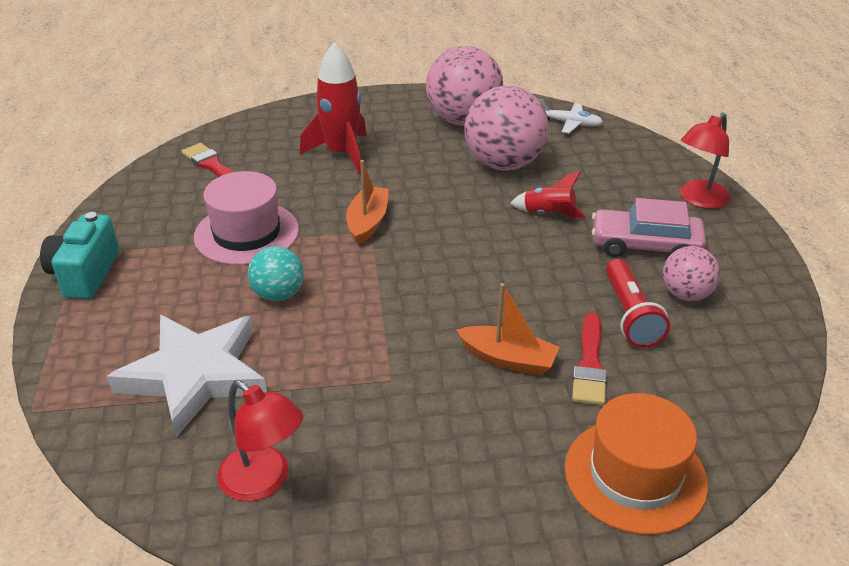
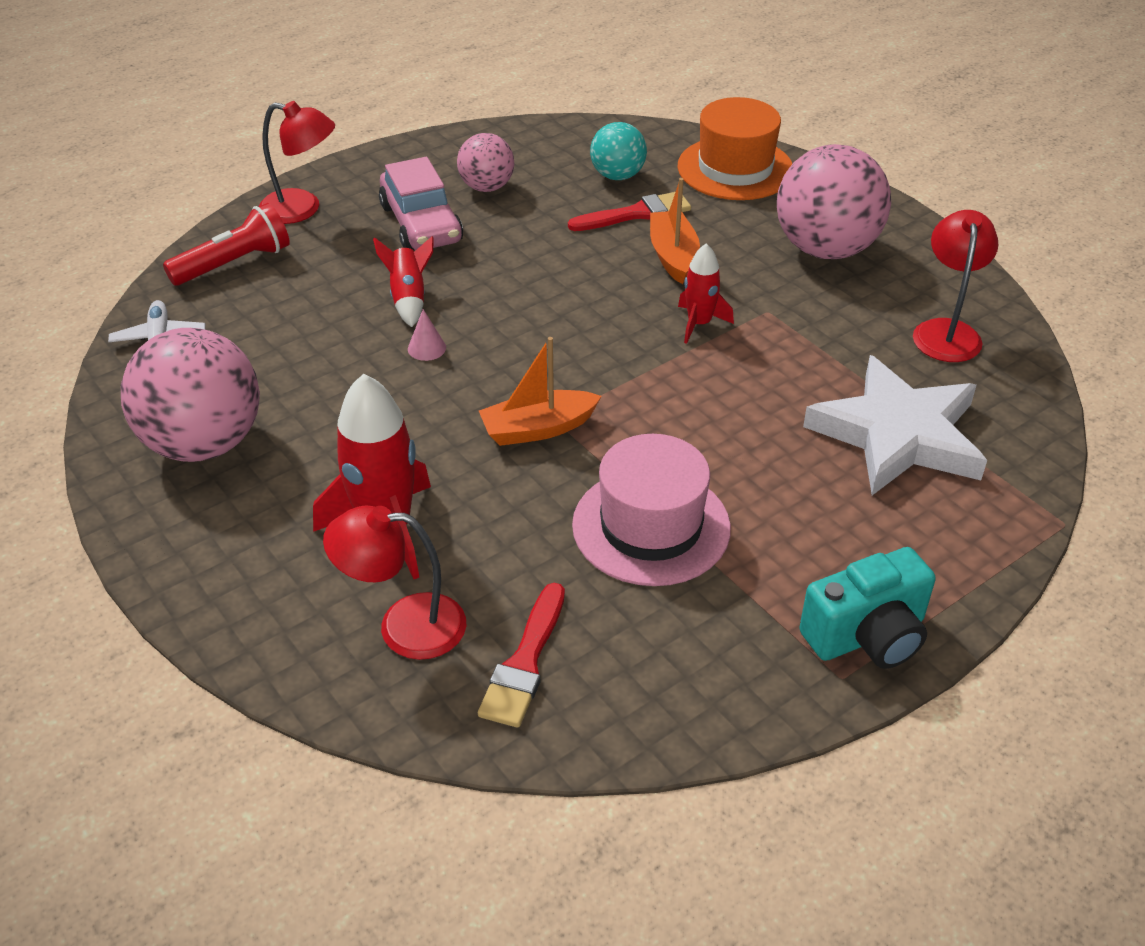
camera: 120 degrees left, 5 degrees up
(275, 143) = (404, 626): none -> red lamp
(278, 294) = (731, 438): turquoise ball -> turquoise ball (617, 176)
(407, 334) = (699, 324): none -> red rocket
(485, 206) = (427, 348): none -> pink cone
(503, 164) = (313, 365): pink ball -> pink ball (825, 249)
(630, 315) = (546, 209): red flashlight -> red flashlight (234, 263)

